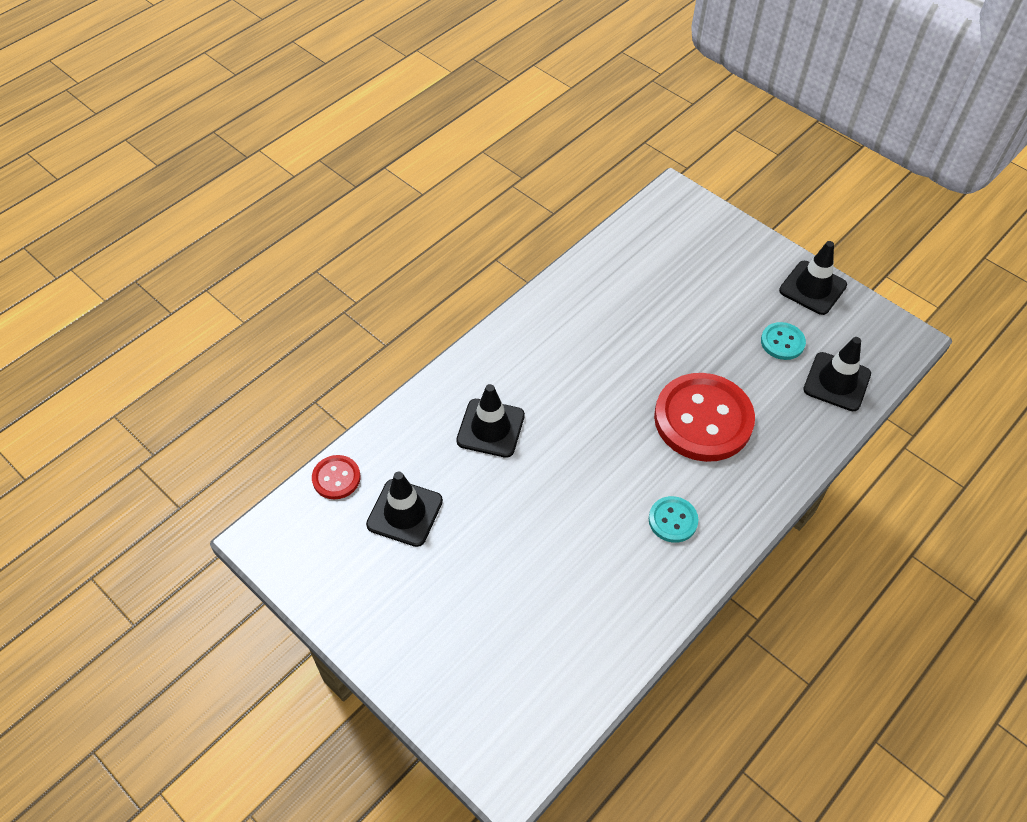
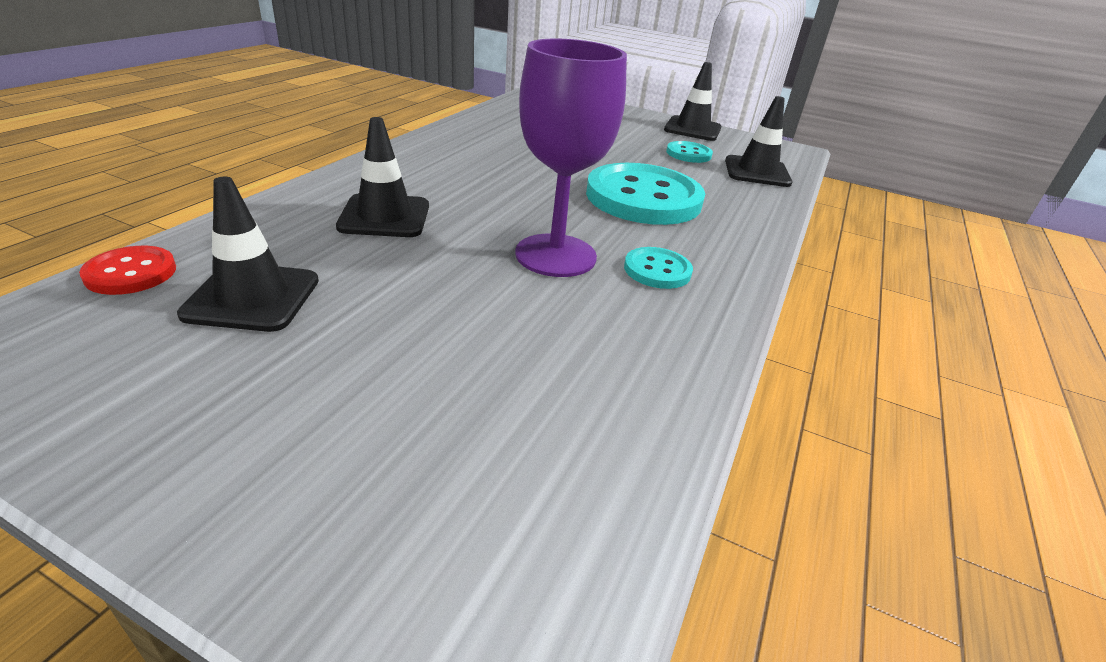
camera: 20 degrees left, 20 degrees down
(603, 493) = (555, 255): none -> purple goblet
(703, 419) = (643, 198): red button -> turquoise button

